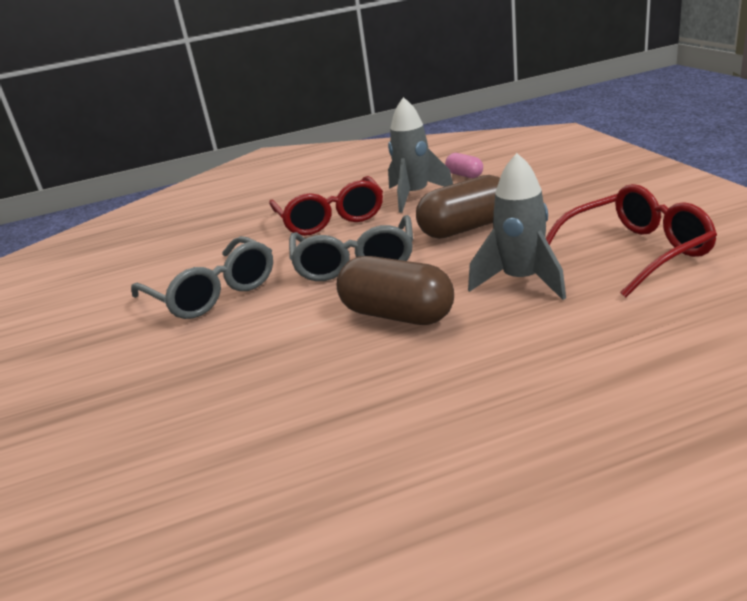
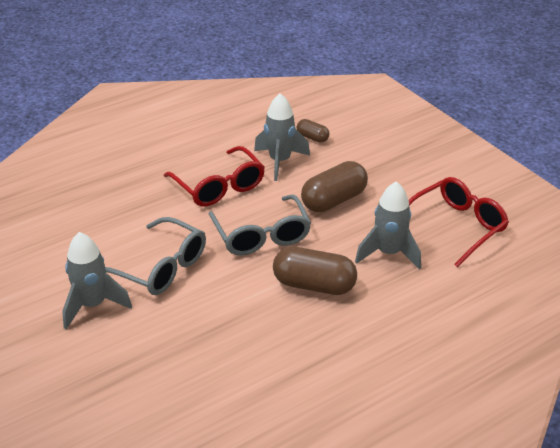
camera: 20 degrees left, 10 degrees up
(108, 329) = (93, 305): none -> grey rocket
(464, 175) = (312, 137): pink capsule -> brown capsule

